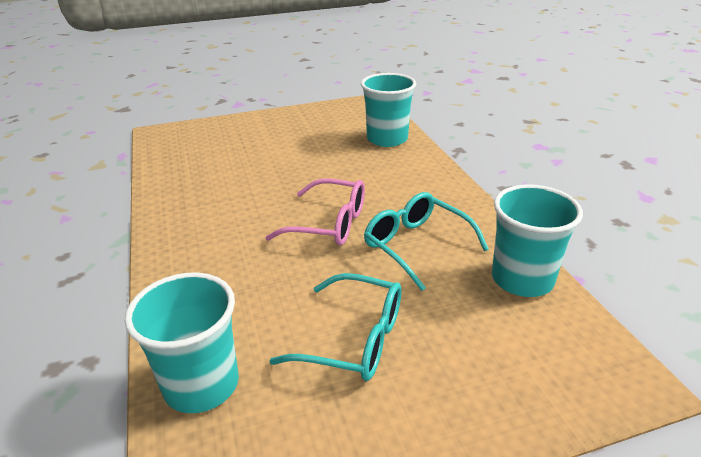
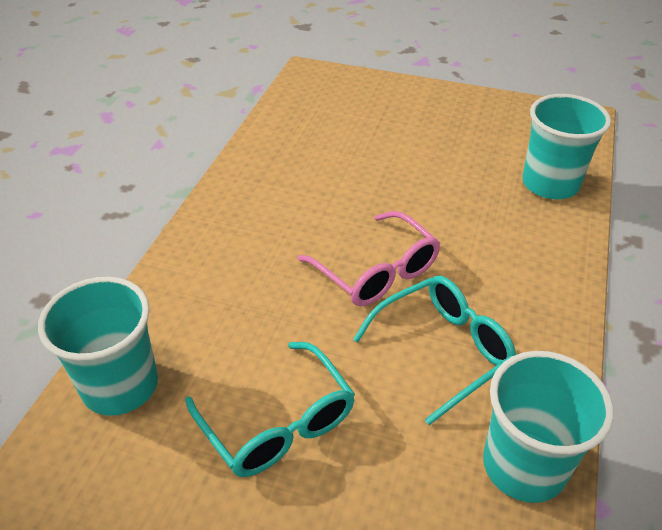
camera: 35 degrees right, 10 degrees up
(416, 245) = (443, 350): turquoise glasses -> turquoise glasses turned 60 degrees clockwise

